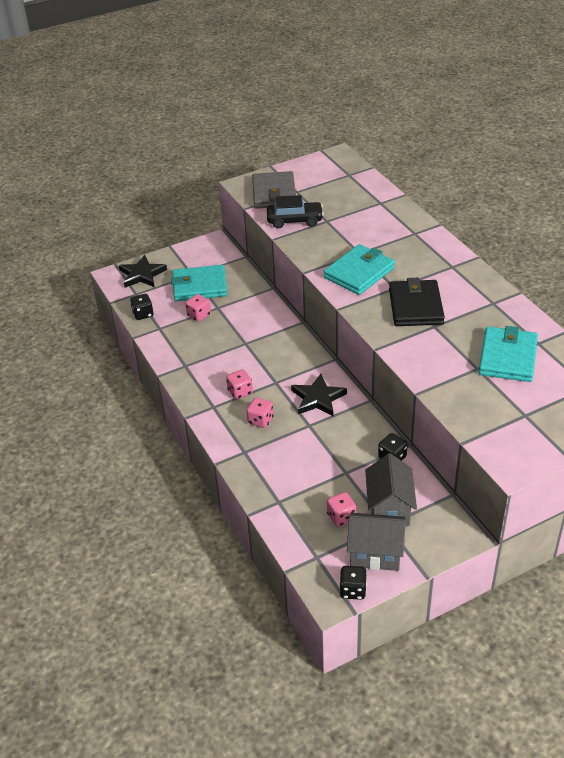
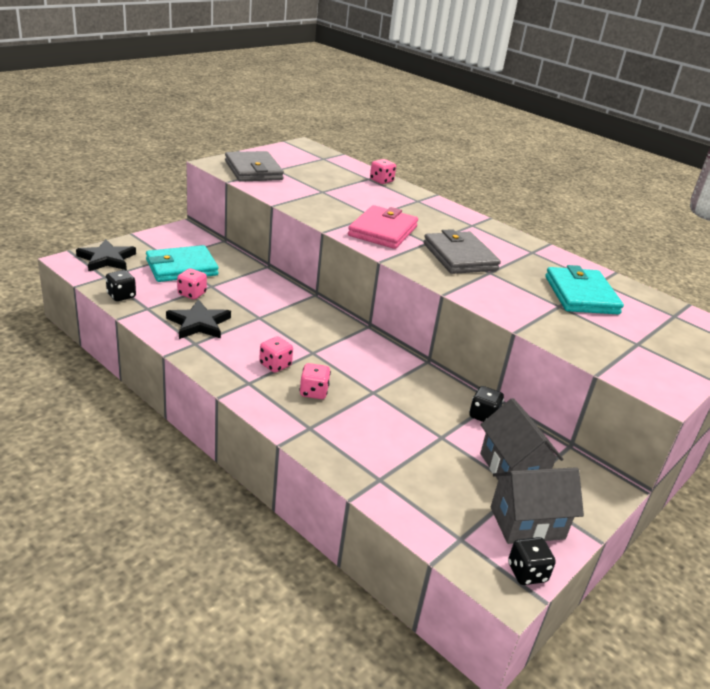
camera: 25 degrees left, 10 degrees down
(295, 220) = (288, 191): black car -> none
(318, 398) = (369, 364): black star -> black star (199, 323)
(341, 517) = (464, 487): pink dice -> pink dice (381, 181)
(359, 273) = (383, 231): turquoise wallet -> pink wallet
(415, 306) = (459, 257): black wallet -> grey wallet

